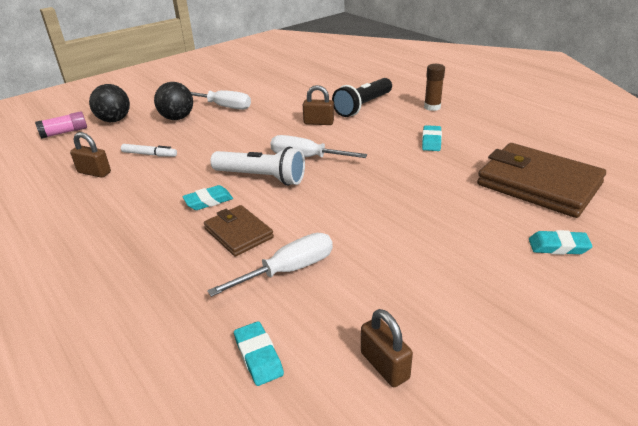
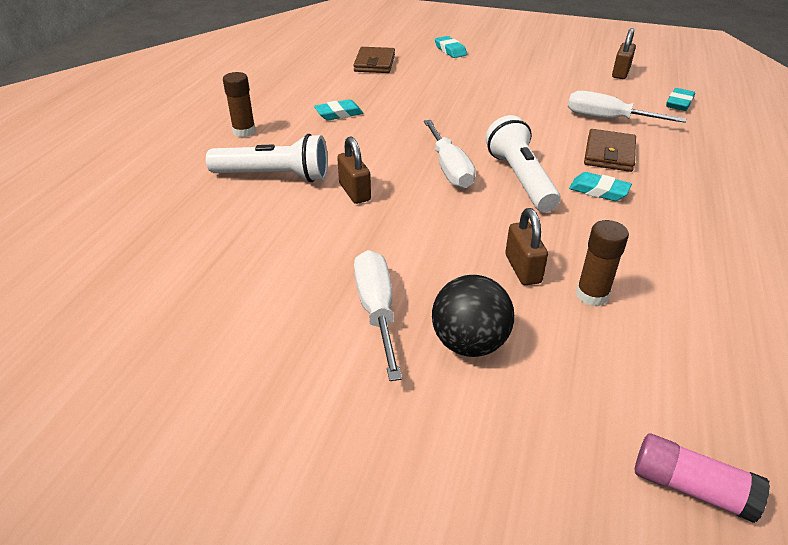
camera: 125 degrees left, 5 degrees up
(94, 172) = (693, 319): brown padlock -> brown padlock (523, 269)
(114, 120) = (567, 440): black ball -> none
(149, 154) = (592, 295): white marker -> brown glue stick
(363, 106) = (274, 176): black flashlight -> white flashlight
(538, 184) = (374, 63): brown wallet -> brown wallet, size x0.55

